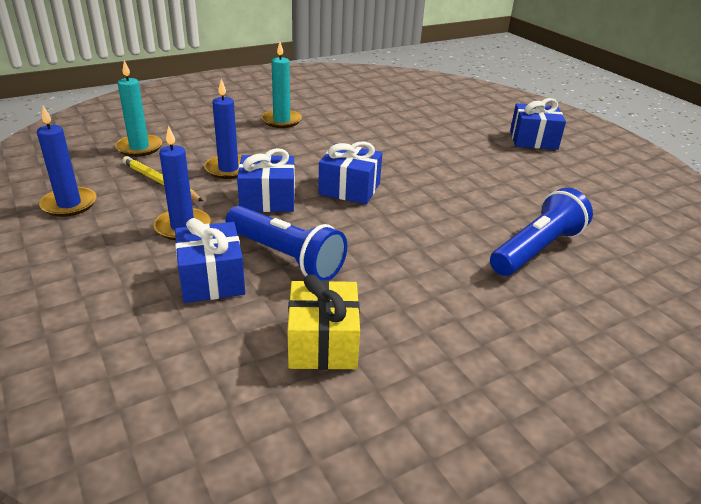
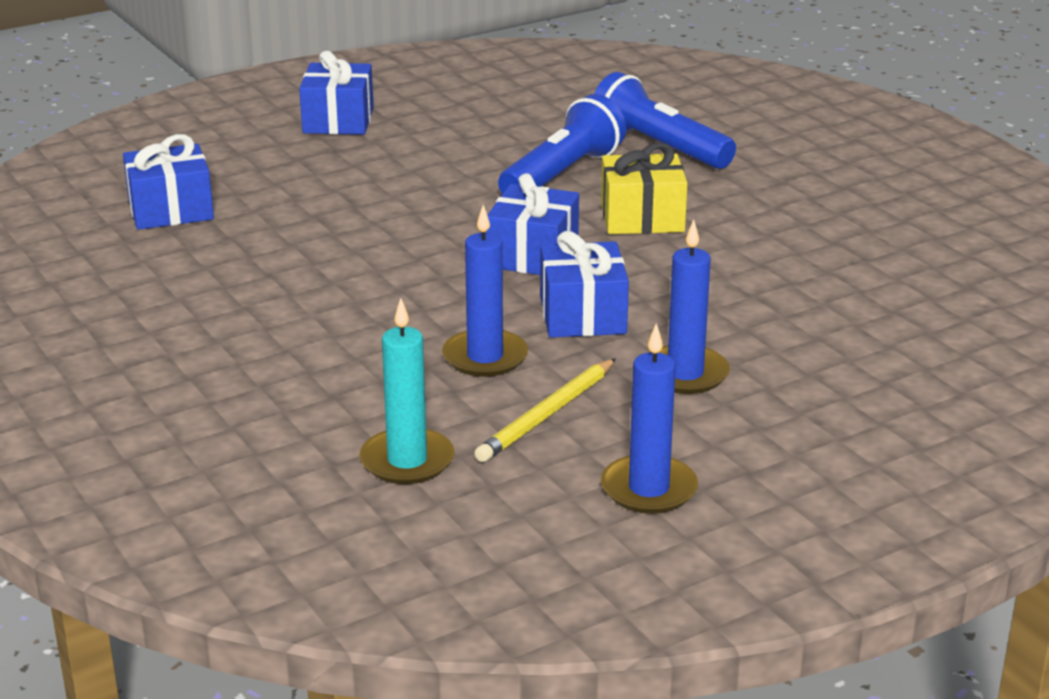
camera: 90 degrees left, 5 degrees down
(211, 279) = (803, 337): blue gift -> blue gift (171, 210)
(281, 121) = (262, 323): turquoise candle -> none
(286, 257) = (733, 292): blue flashlight -> blue flashlight (562, 174)
(323, 343) = (885, 263): yellow gift -> yellow gift (642, 218)

